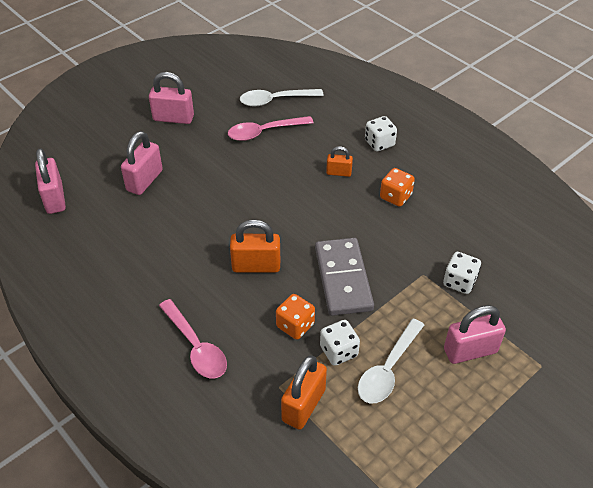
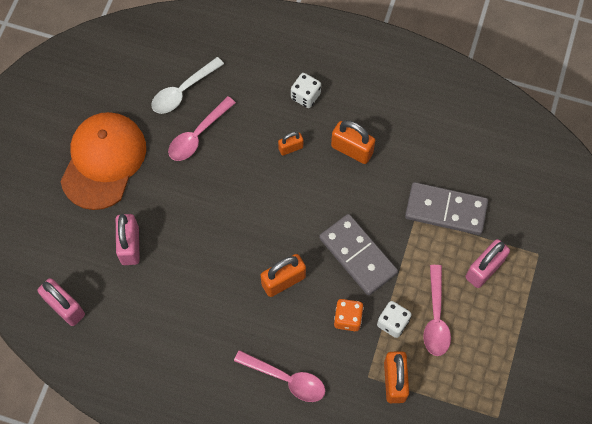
camera: 30 degrees left, 20 degrees up
(173, 118) = (103, 161): pink padlock -> orange cap
(388, 369) = (436, 318): white spoon -> pink spoon
(395, 196) = (352, 149): orange dice -> orange padlock
(459, 282) = (445, 210): white dice -> grey domino

